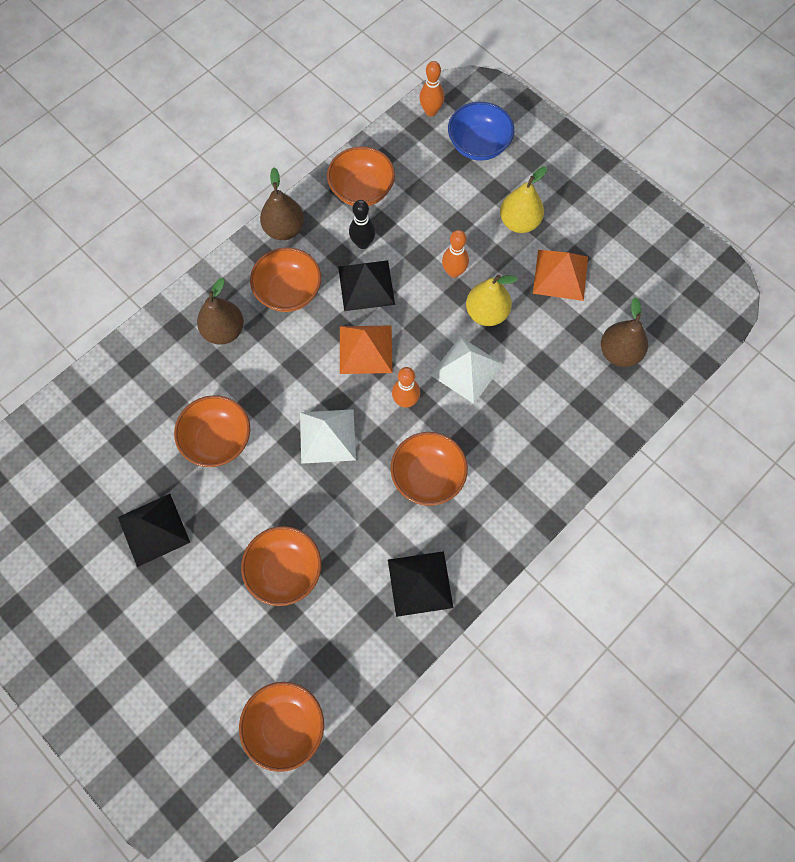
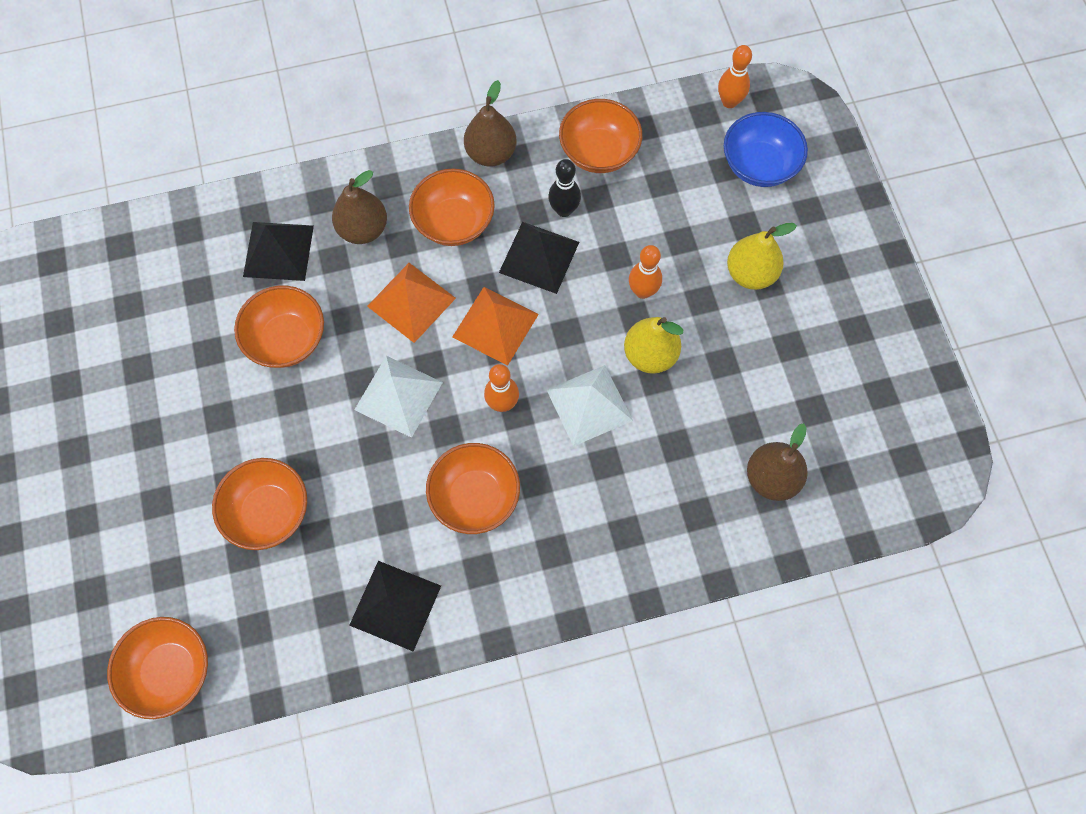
camera: 30 degrees right, 0 degrees up
(153, 529) = (169, 396): black pyramid -> black pyramid (278, 251)
(560, 274) = (760, 355): orange pyramid -> orange pyramid (411, 302)

